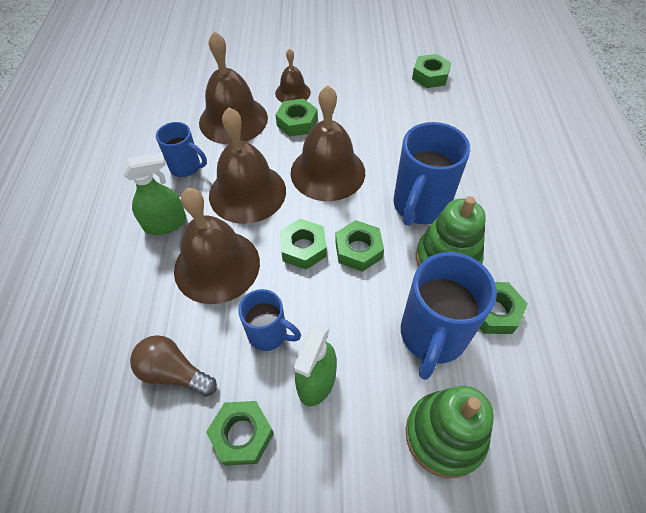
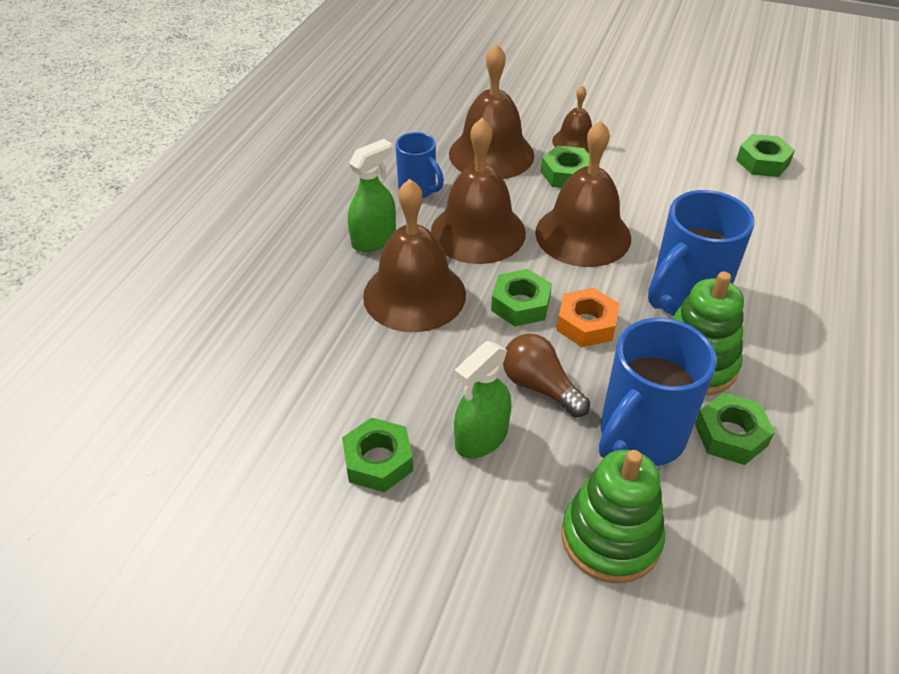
camera: 20 degrees right, 10 degrees down
(165, 224) = (374, 239): green spray bottle -> green spray bottle turned 45 degrees counterclockwise
(174, 373) = (329, 381): brown light bulb -> brown light bulb (540, 386)
(269, 334) = (446, 377): blue mug -> none
(358, 250) = (586, 324): green nut -> orange nut

